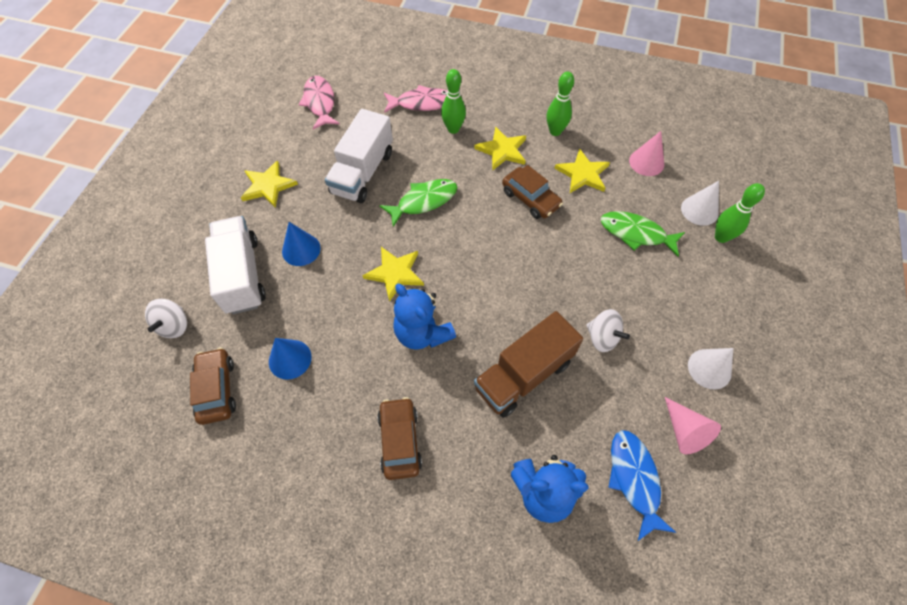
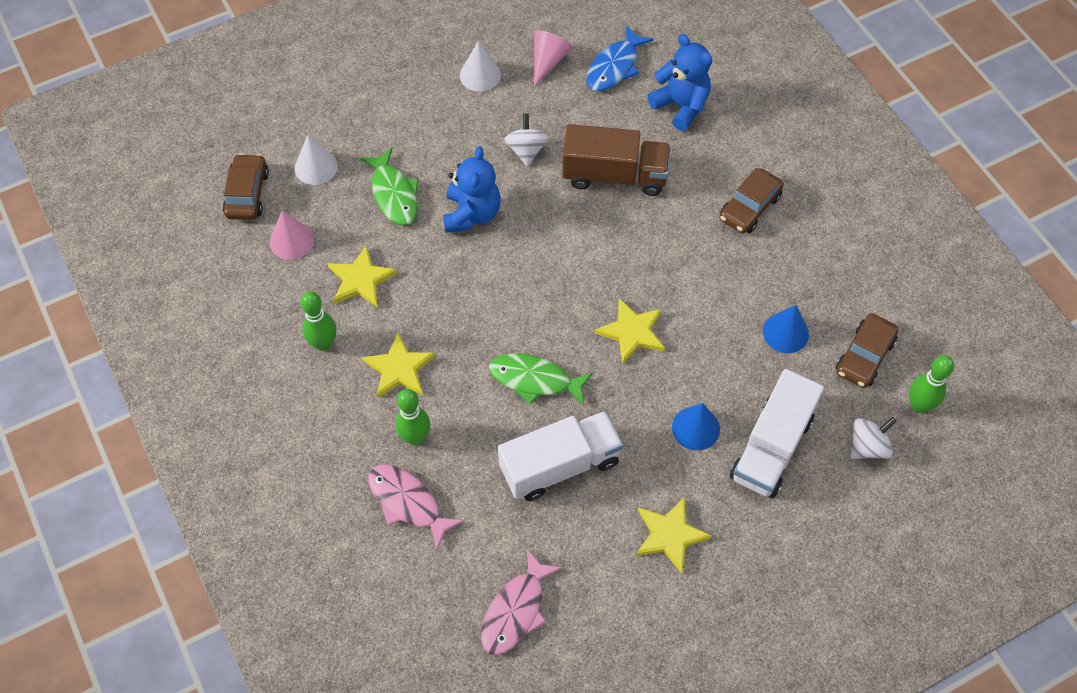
camera: 135 degrees left, 0 degrees up
(422, 333) = (659, 265): blue teddy bear -> blue teddy bear (472, 214)
(530, 199) = (437, 298): brown car -> brown car (247, 194)
(721, 237) = (334, 136): green bowling pin -> green bowling pin (919, 405)

